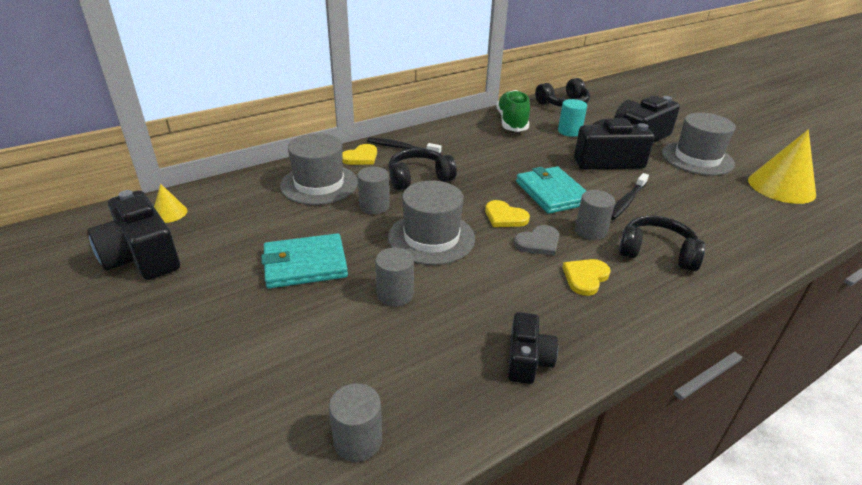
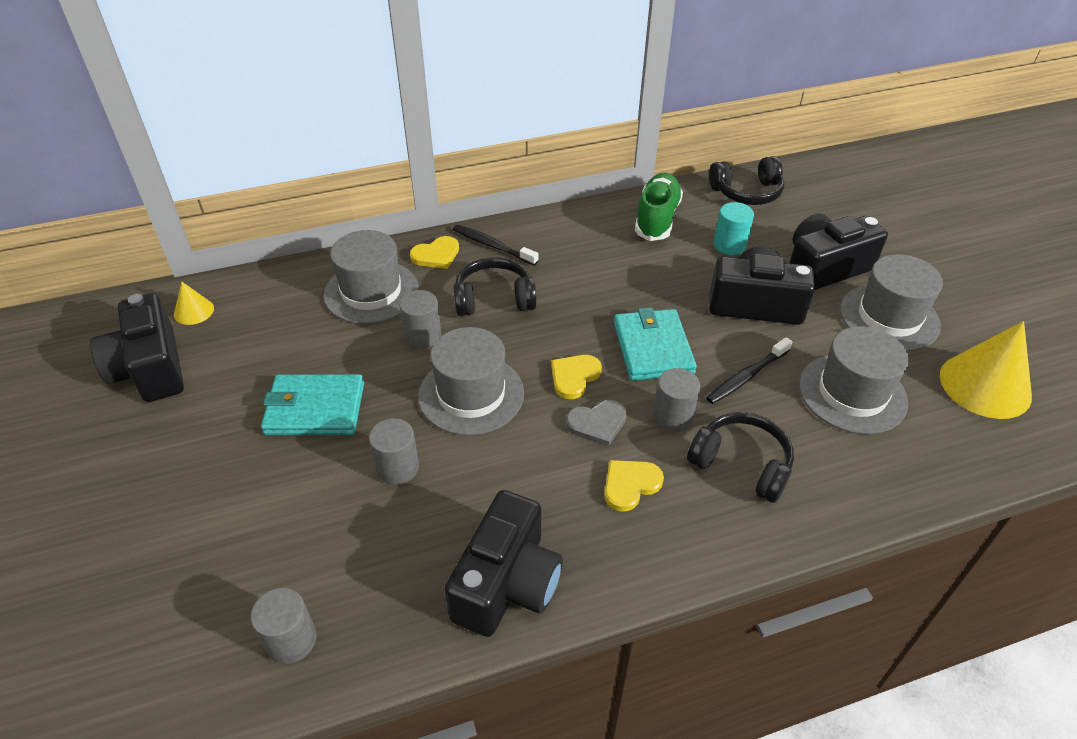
camera: 15 degrees right, 10 degrees up
(505, 217) = (574, 377): yellow heart -> yellow heart turned 75 degrees clockwise
(527, 360) = (507, 583): black camera -> black camera, size x1.69
(702, 202) = (852, 393): none -> grey hat

